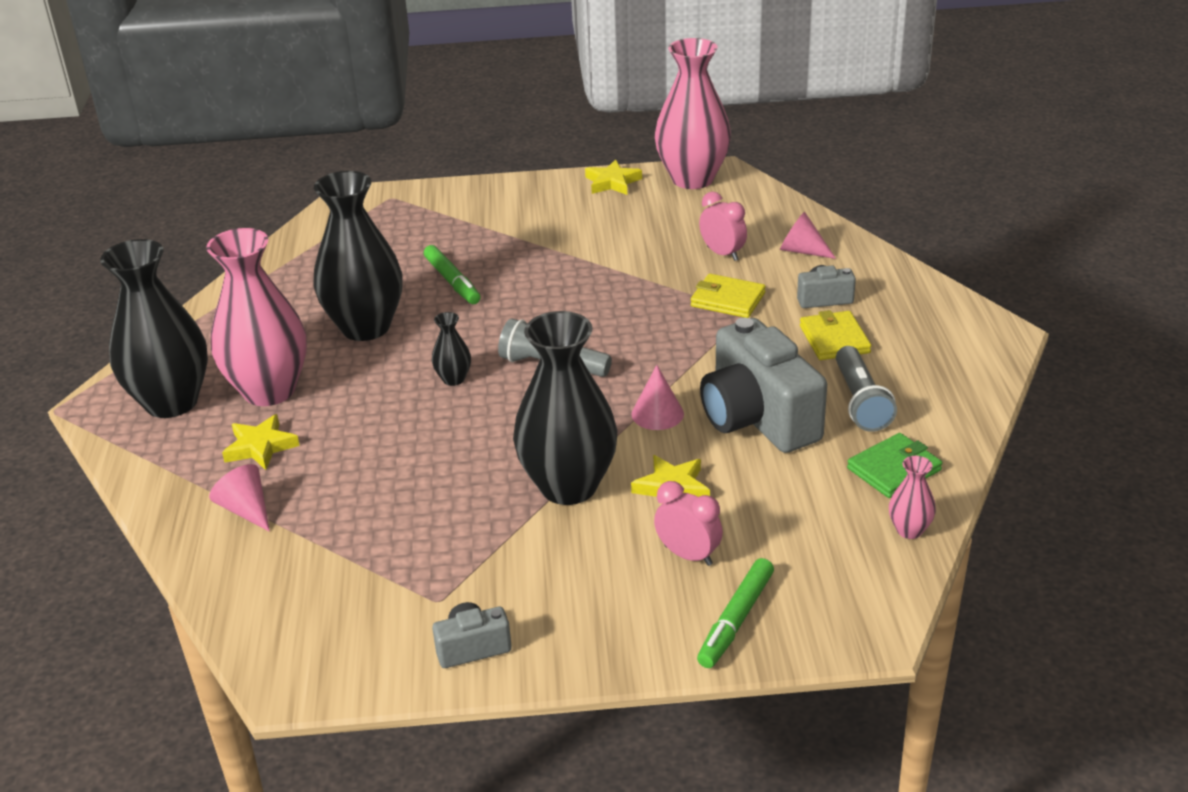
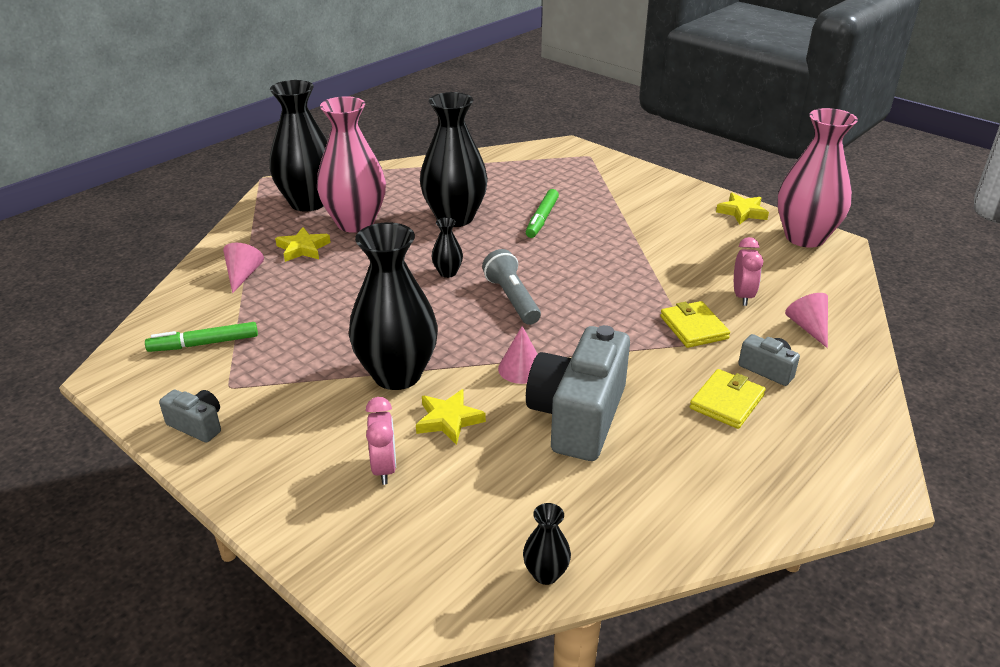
camera: 45 degrees right, 0 degrees up
(736, 620) = (337, 532): green marker -> green marker (204, 344)
(860, 402) = (670, 457): grey flashlight -> none
(894, 469) = (611, 522): green wallet -> none
(909, 530) = (545, 574): pink vase -> black vase

